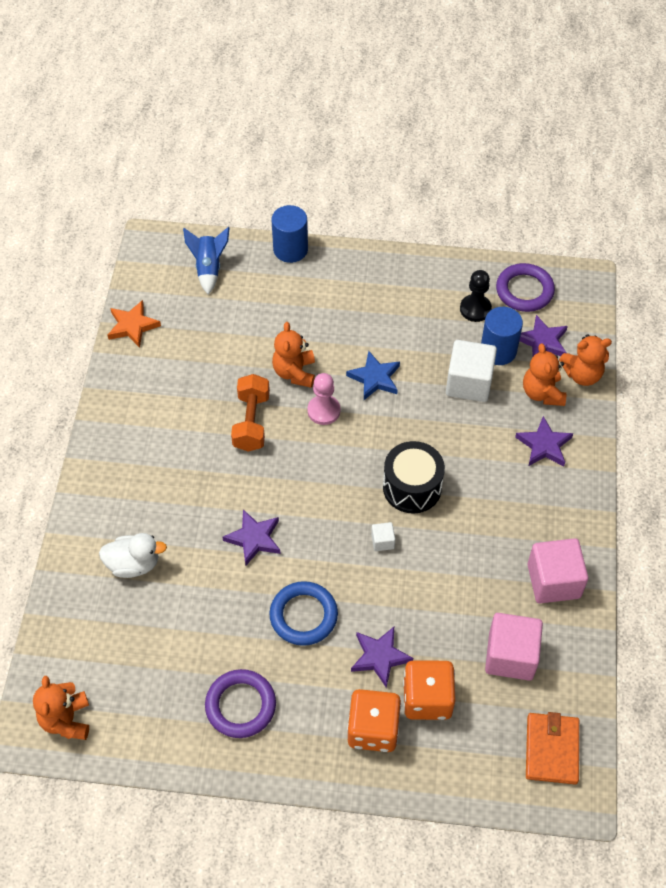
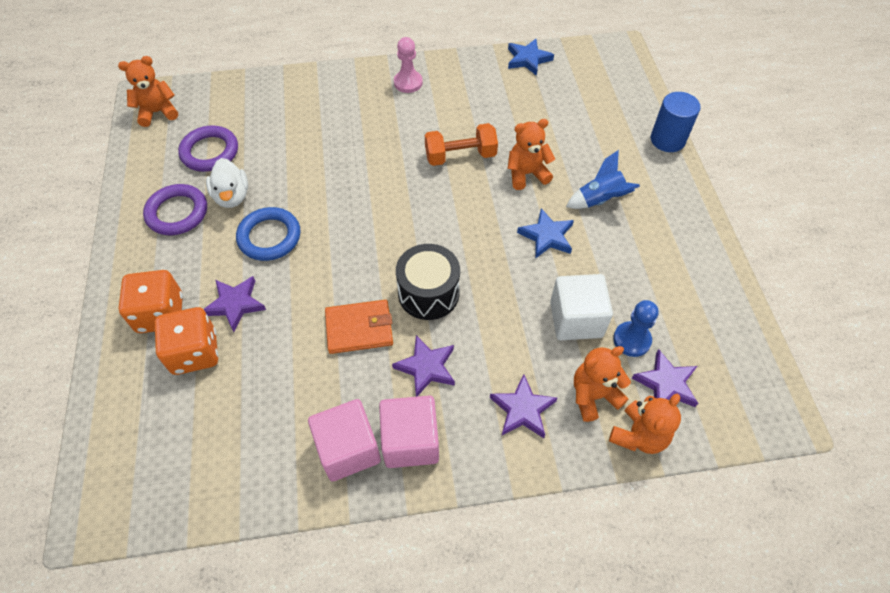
camera: 75 degrees right, 0 degrees up
(132, 326) = (528, 59): orange star -> blue star
(134, 564) = (298, 116): white duck -> white duck (232, 196)
(209, 268) = (613, 90): blue rocket -> blue rocket (600, 200)
(254, 539) = (340, 185): purple star -> purple star (426, 367)
(323, 411) = (492, 204): pink pawn -> pink pawn (408, 83)
(382, 541) = (360, 281): white cube -> none
(475, 309) = (677, 307): black pawn -> none
(498, 350) = (631, 340): blue cylinder -> blue pawn
(510, 656) = (250, 420): pink cube -> pink cube (410, 441)
(524, 290) = (729, 352): purple ring -> purple ring (210, 152)
(551, 749) = (145, 481): orange wallet -> orange wallet (359, 328)
(582, 374) = (638, 435): orange teddy bear -> orange teddy bear turned 120 degrees counterclockwise

